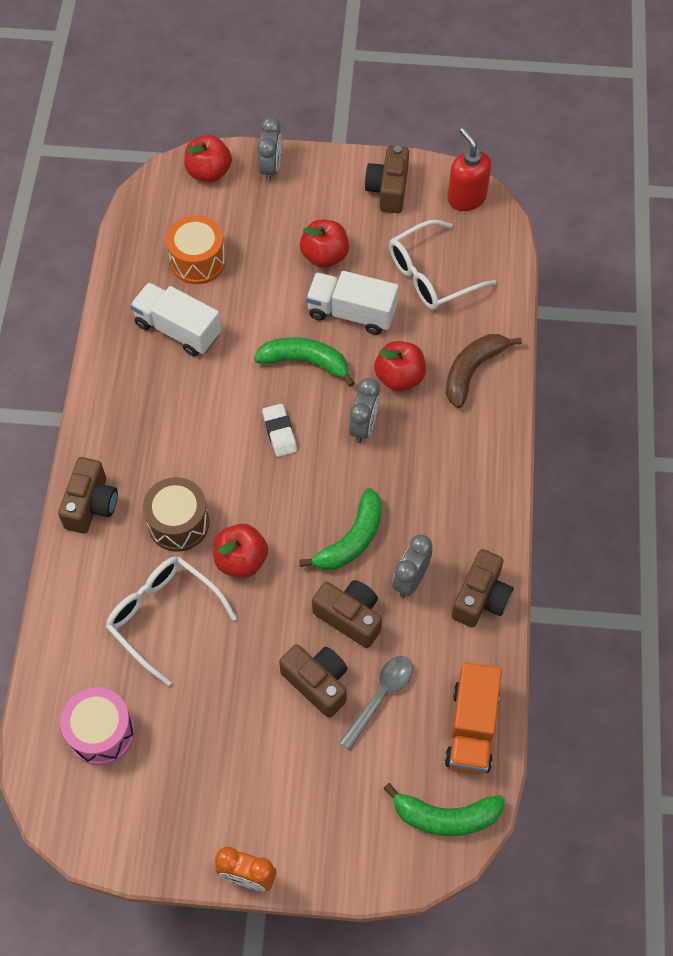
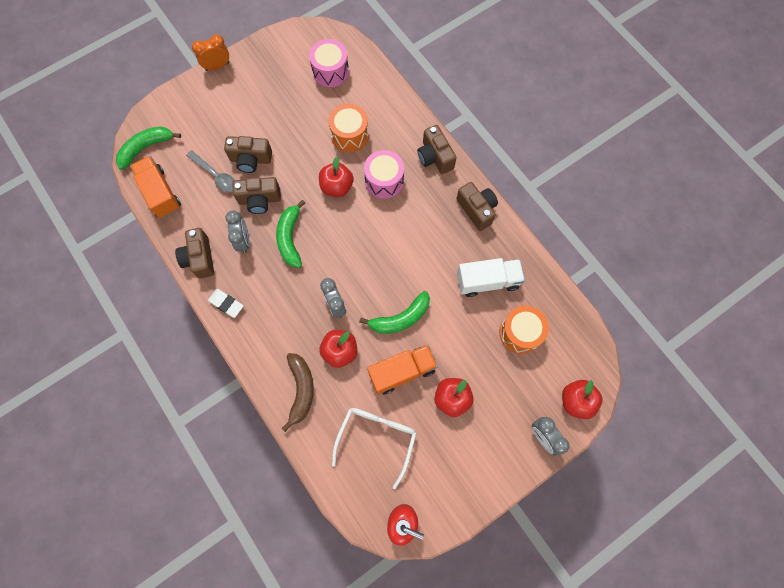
camera: 140 degrees right, 10 degrees up
(163, 616) = (350, 135): white glasses -> orange drum
(178, 523) = (384, 181): brown drum -> pink drum
(279, 432) = (377, 266): white eraser -> white eraser (226, 304)
(351, 313) = (402, 371): white truck -> orange truck
(380, 697) = (215, 175): grey spoon -> grey spoon turned 45 degrees counterclockwise
(388, 190) = (457, 484): brown camera -> brown camera (477, 210)

